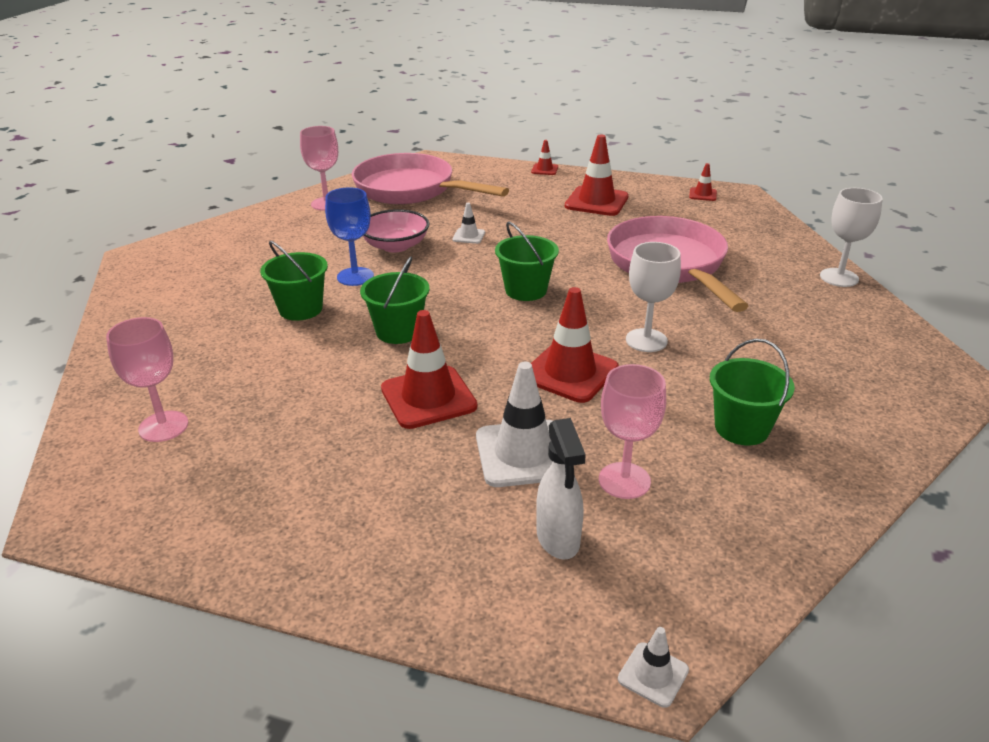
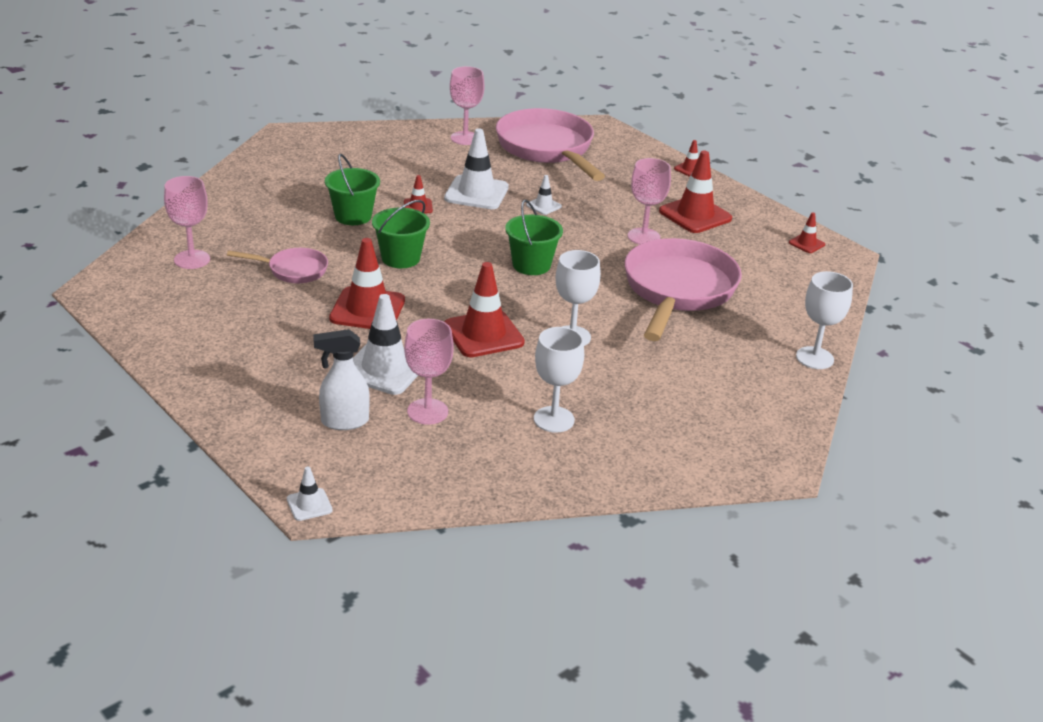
camera: 30 degrees right, 0 degrees up
(299, 389) = (293, 270): none -> pink pan
(355, 276) = (418, 206): blue goblet -> red traffic cone
(395, 246) = (476, 193): pink bowl -> white traffic cone
(558, 539) = (344, 422): white spray bottle -> white spray bottle turned 60 degrees clockwise
(582, 232) = (643, 237): none -> pink goblet
(741, 428) = (554, 419): green bucket -> white goblet

